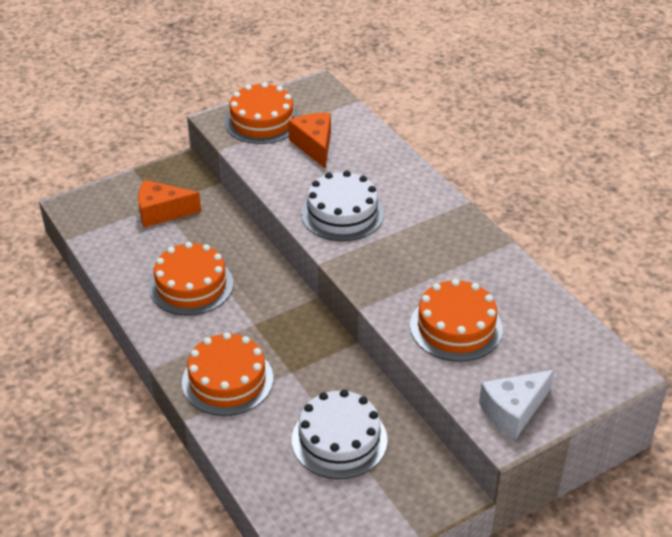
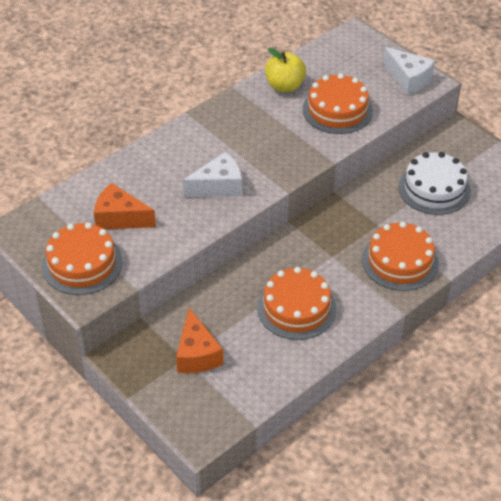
camera: 100 degrees left, 5 degrees up
(314, 146) = (120, 218): orange cheese -> orange cheese turned 45 degrees clockwise
(342, 213) = (218, 186): white cake -> white cheese
(509, 286) = (285, 86): none -> yellow apple

